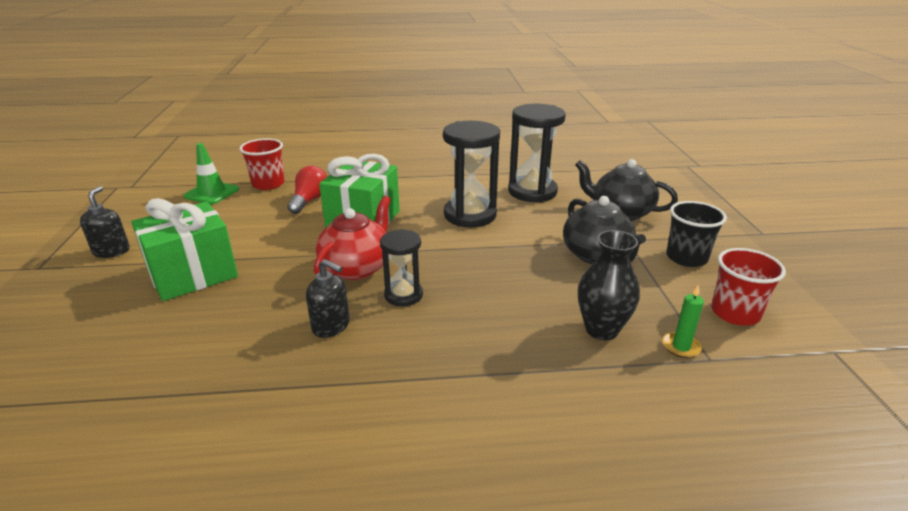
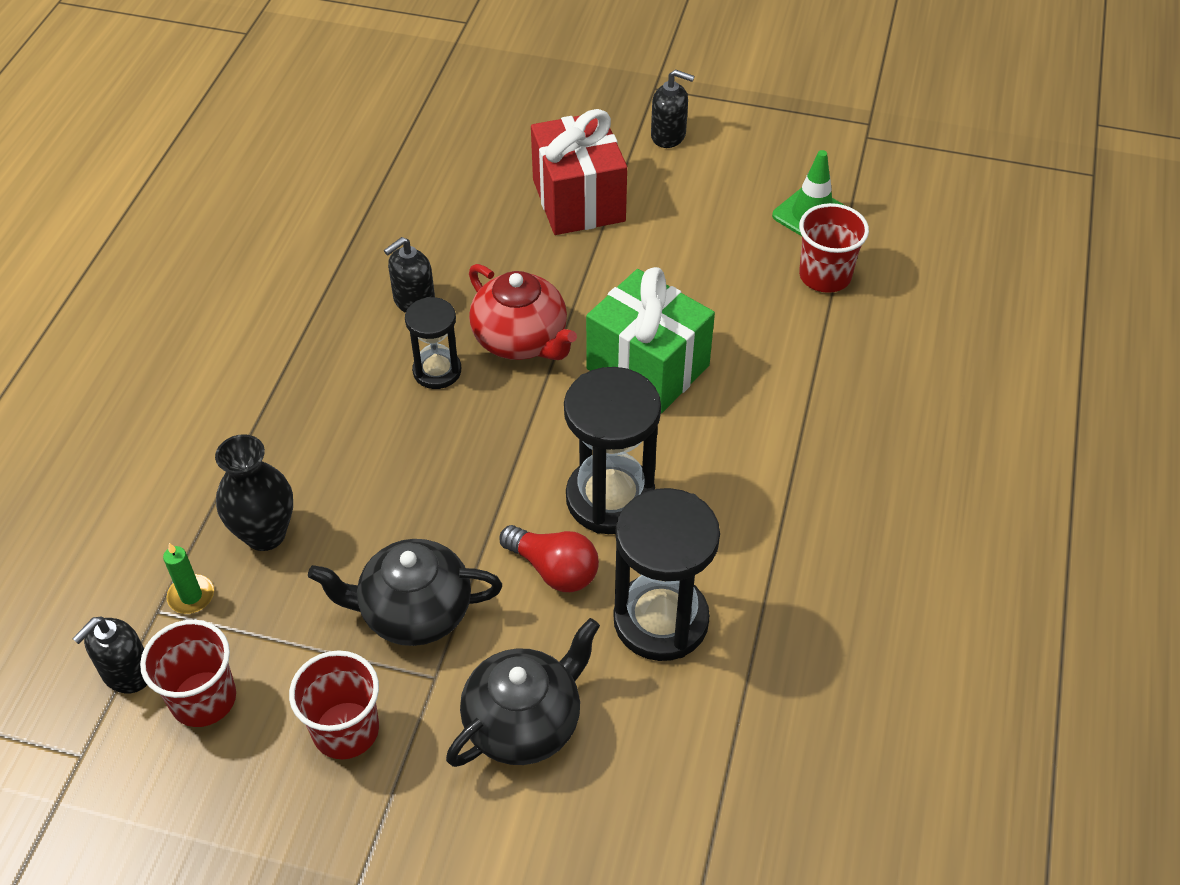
camera: 110 degrees right, 20 degrees up
(193, 274) = (578, 200): green gift -> red gift
(309, 200) = (743, 317): red light bulb -> red light bulb (554, 569)
(686, 258) = (346, 730): black cup -> red cup
(764, 354) = (127, 673): none -> black soap dispenser

